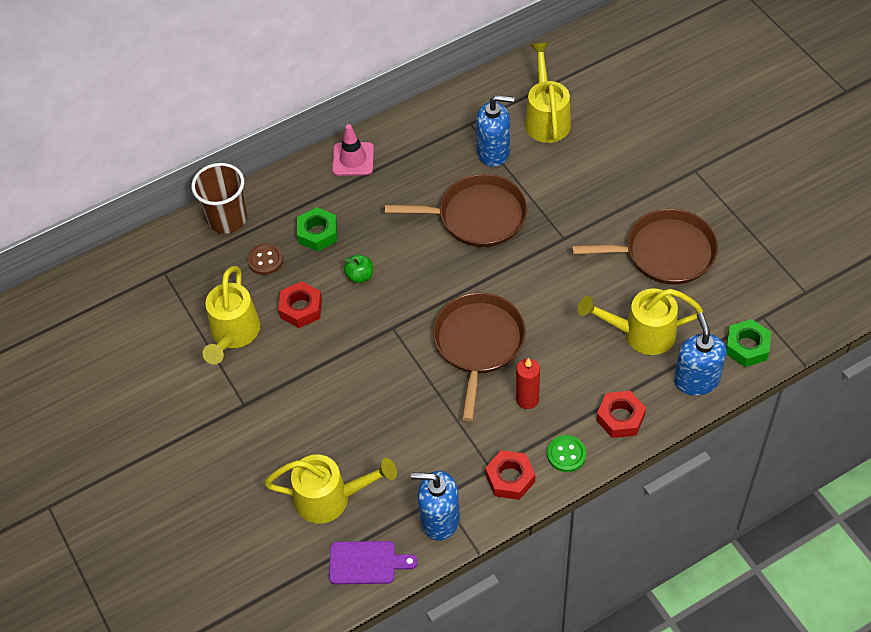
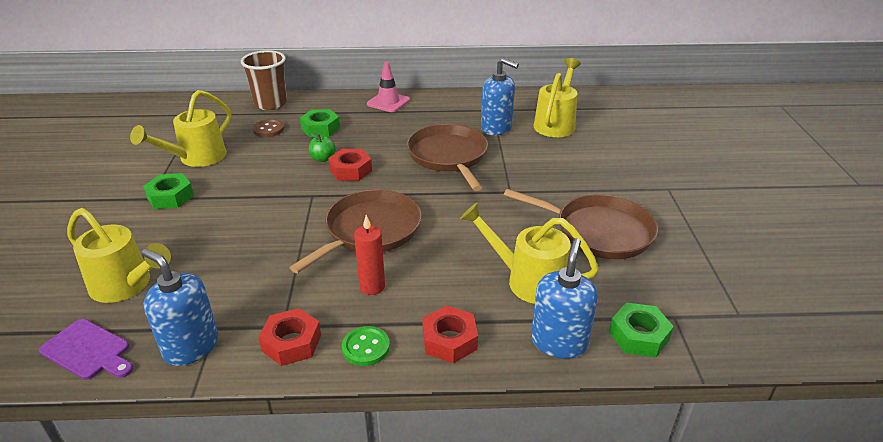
camera: 25 degrees right, 20 degrees down
(262, 393) = (170, 197): none -> green nut
(301, 308) = (260, 161): red nut -> red nut (351, 170)
(477, 216) = (448, 156): brown pan -> brown pan turned 135 degrees counterclockwise

